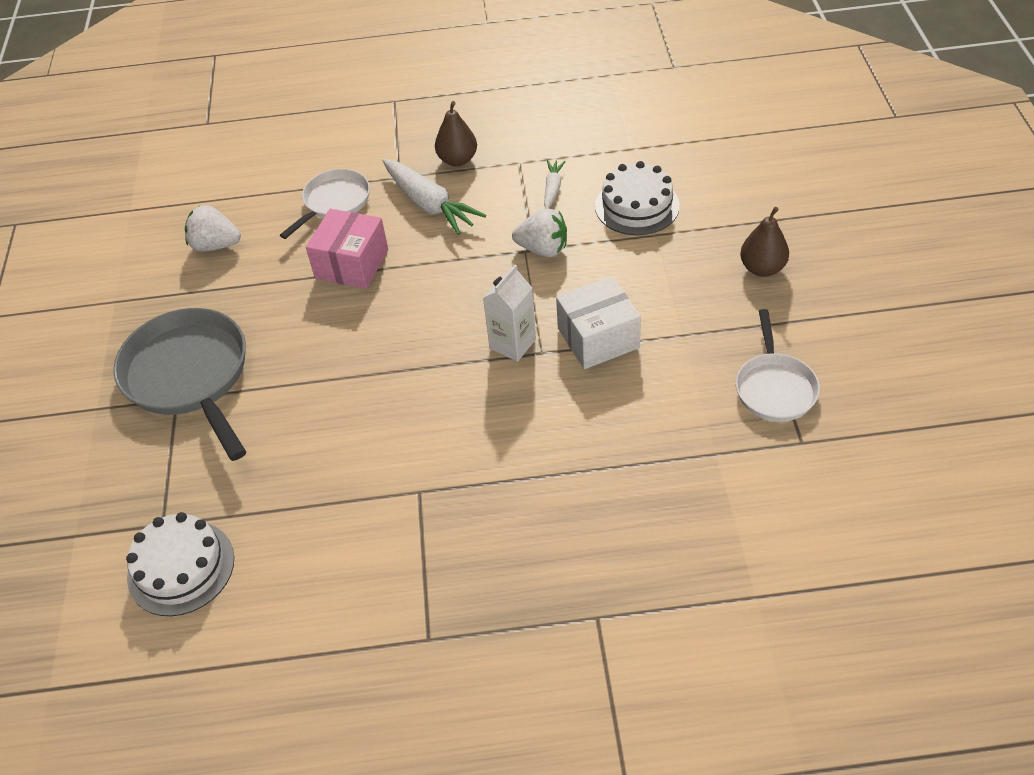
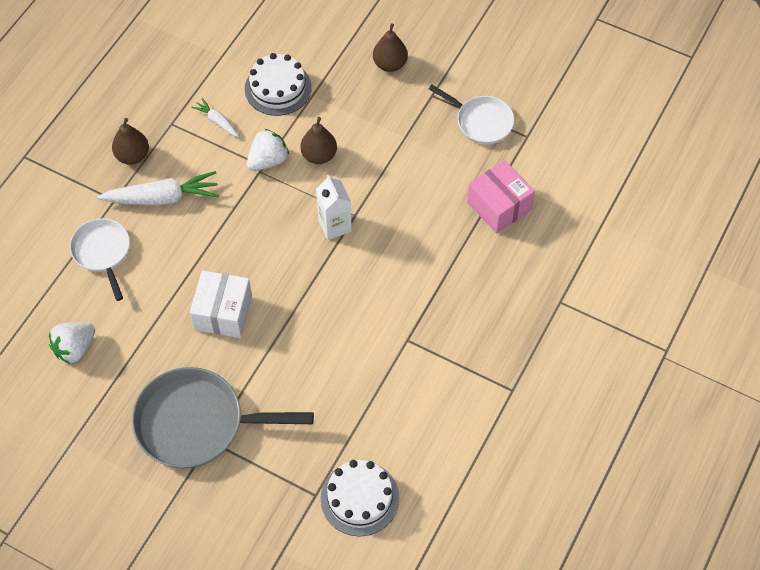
camera: 60 degrees left, 10 degrees up
(352, 264) = (177, 274): pink box -> pink box (499, 206)
(587, 282) = (319, 155): none -> brown pear
(598, 338) = (370, 179): white box -> white box (223, 313)

